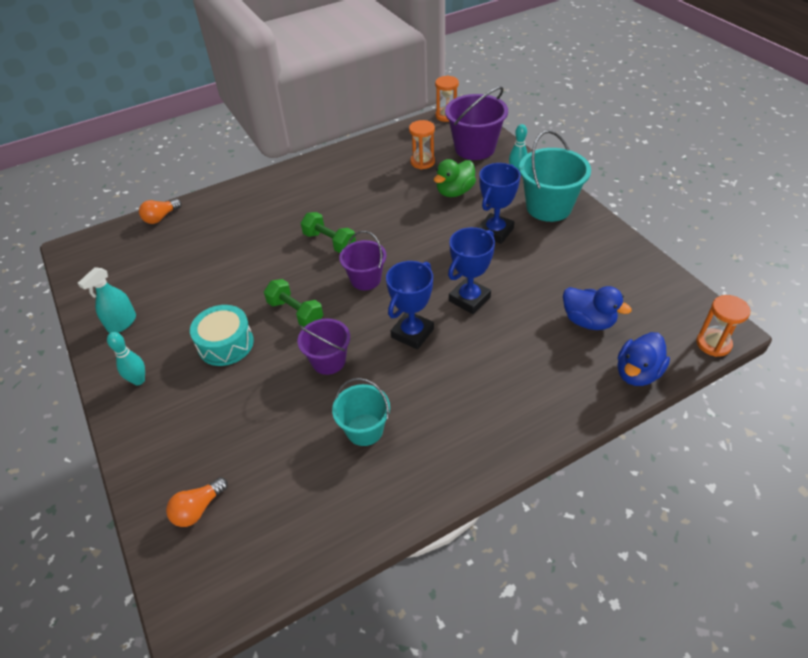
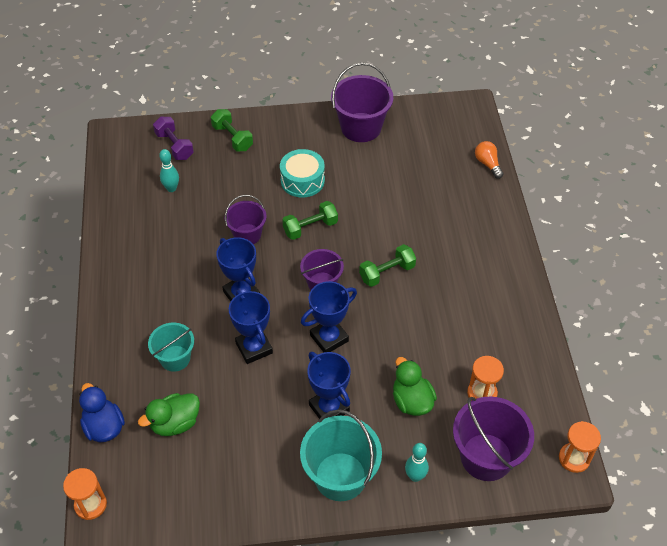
camera: 110 degrees right, 5 degrees up
(122, 323) = (361, 127): turquoise spray bottle -> purple bucket
(139, 380) = (296, 131): turquoise bowling pin -> turquoise bowling pin (171, 188)
(166, 443) = (232, 138): none -> green dumbbell
(198, 509) = (174, 146): orange light bulb -> purple dumbbell
(364, 430) = (174, 237): turquoise bucket -> turquoise bucket (175, 358)
(425, 254) = (329, 338): none -> blue trophy
(588, 321) = (175, 423): blue duck -> green duck

